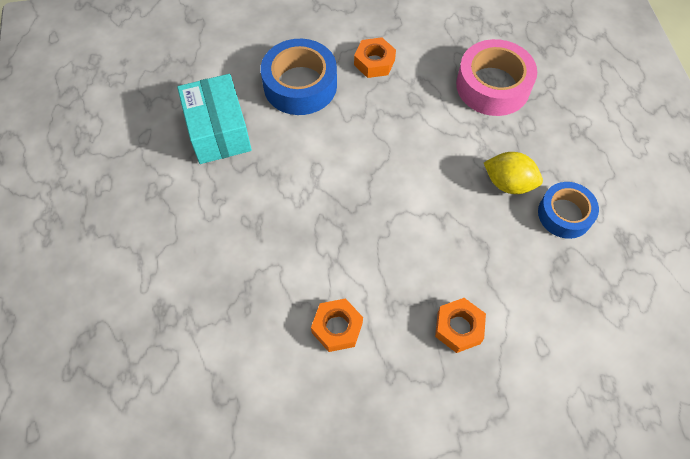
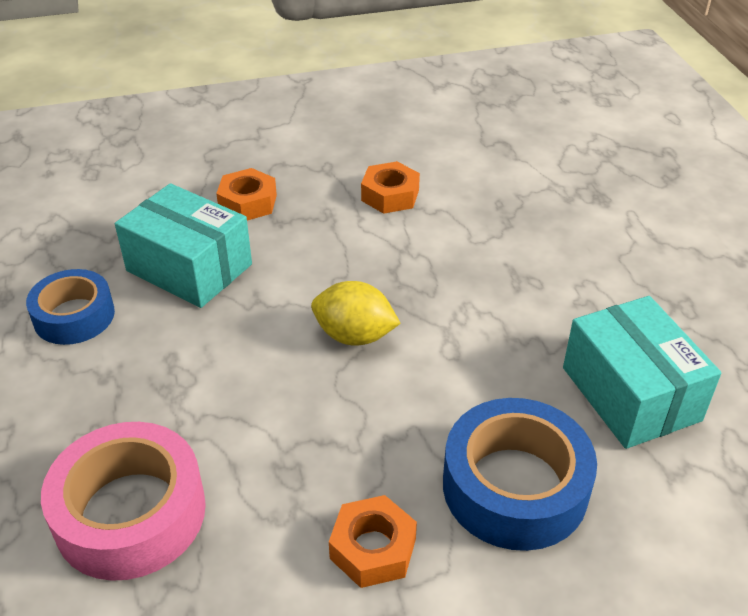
camera: 175 degrees right, 20 degrees down
(494, 254) = (189, 268): none -> turquoise box
(508, 183) = (147, 349): yellow lemon -> yellow lemon (354, 336)

